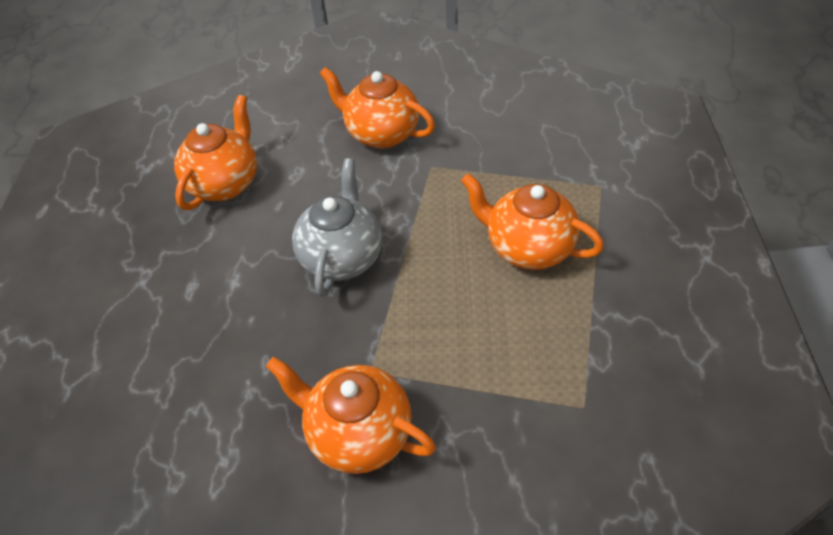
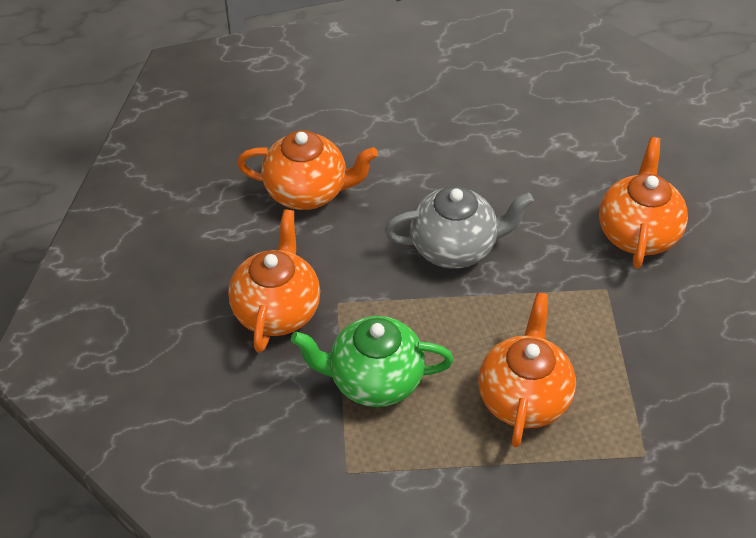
camera: 70 degrees right, 0 degrees up
(225, 183) = (512, 131): orange teapot -> orange teapot (308, 192)
(478, 359) = (374, 380): none -> green teapot

